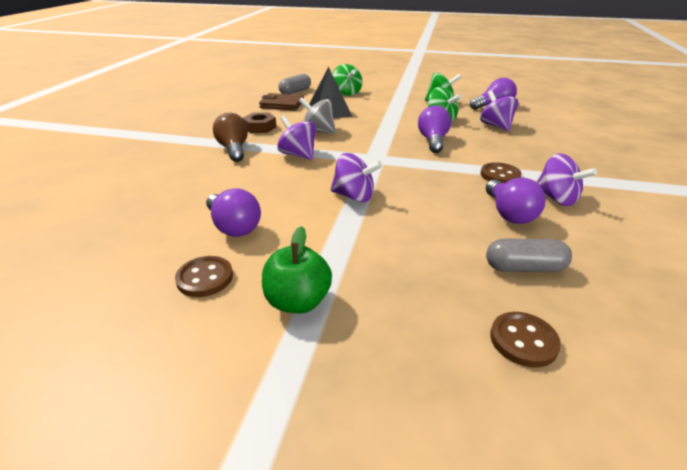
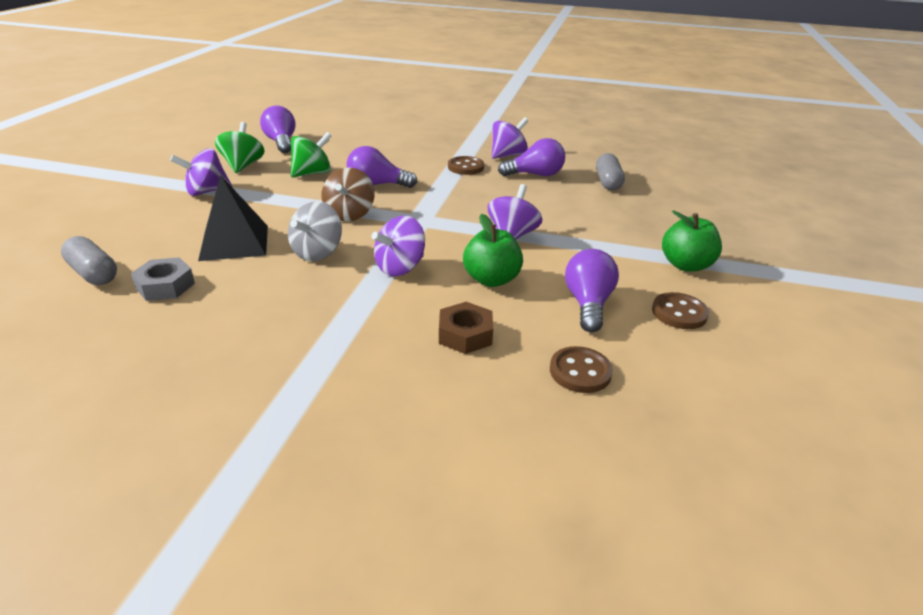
camera: 90 degrees left, 0 degrees up
(234, 149) = (367, 323): brown light bulb -> none
(234, 227) = (588, 304): purple light bulb -> purple light bulb turned 45 degrees counterclockwise
(260, 127) = (278, 303): brown nut -> brown nut (465, 334)
(278, 186) = (491, 279): none -> green apple
(282, 104) = (165, 286): brown wallet -> grey nut
(347, 93) = (146, 225): green spinning top -> none
(375, 136) = (349, 214): none -> brown spinning top
(496, 126) = (344, 150): purple spinning top -> purple spinning top (206, 191)
(523, 341) = (681, 194): brown button -> brown button (580, 372)

